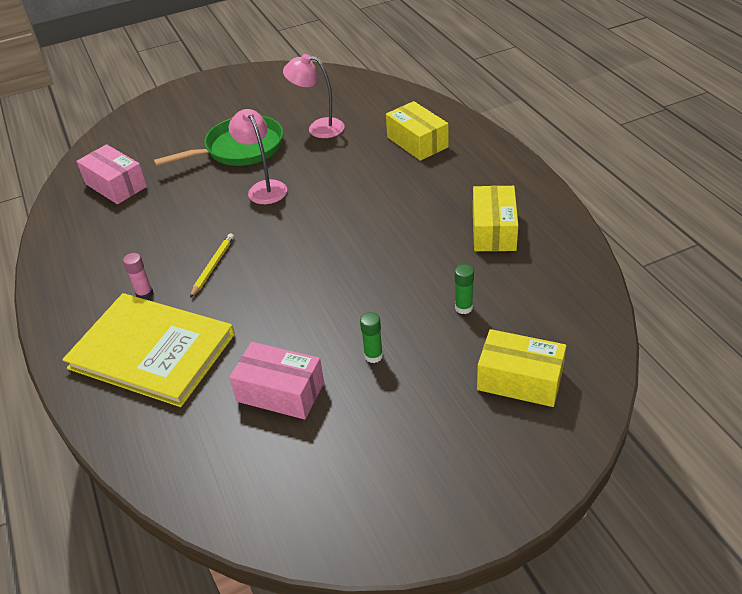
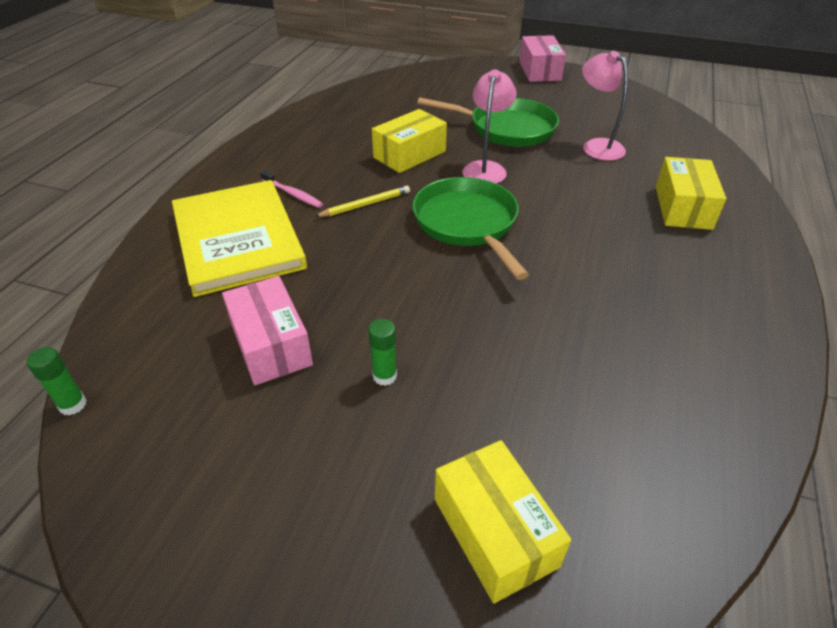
camera: 40 degrees right, 0 degrees up
(116, 185) = (382, 107): pink box -> pink box (539, 71)
(145, 294) = (293, 194): pink glue stick -> pink toothbrush
(302, 234) = (467, 224): none -> green pan
(463, 307) = (532, 398): green glue stick -> green glue stick (73, 405)
(493, 230) = (666, 342): yellow box -> yellow box (409, 154)

